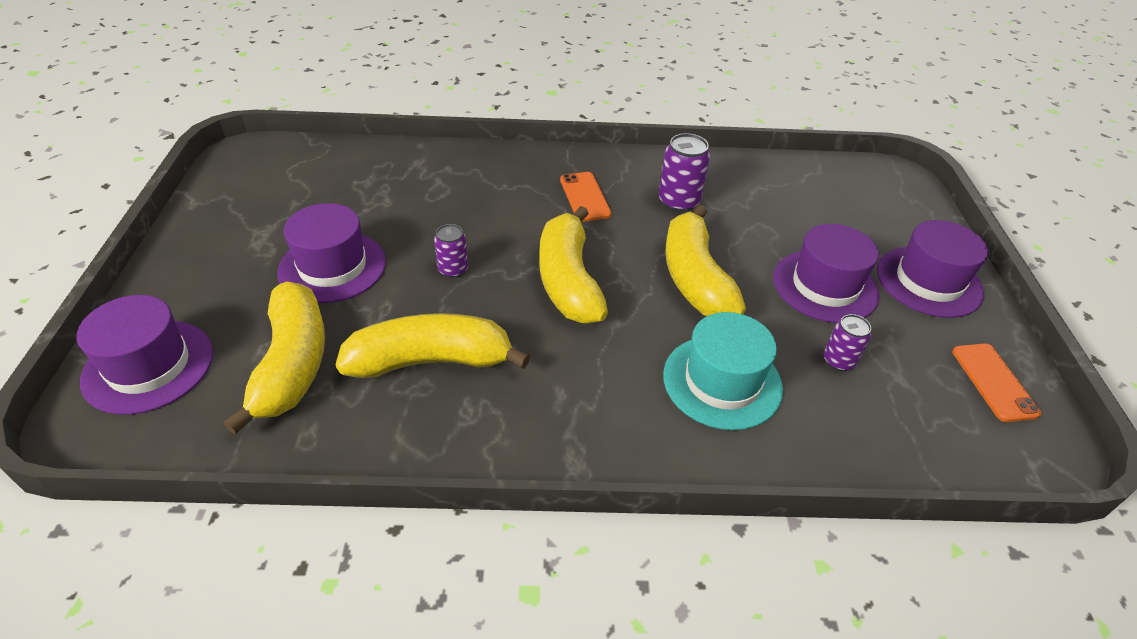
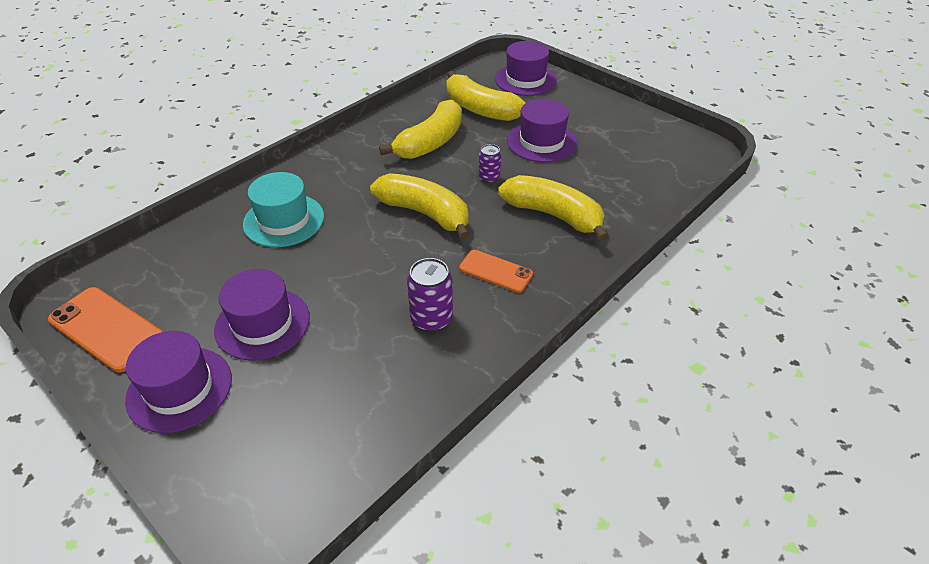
camera: 135 degrees right, 0 degrees up
(695, 278) = (355, 266): yellow banana -> yellow banana (554, 215)
(838, 361) = (222, 274): purple can -> none
(994, 382) = (106, 329): orange phone -> orange phone, size x1.58

